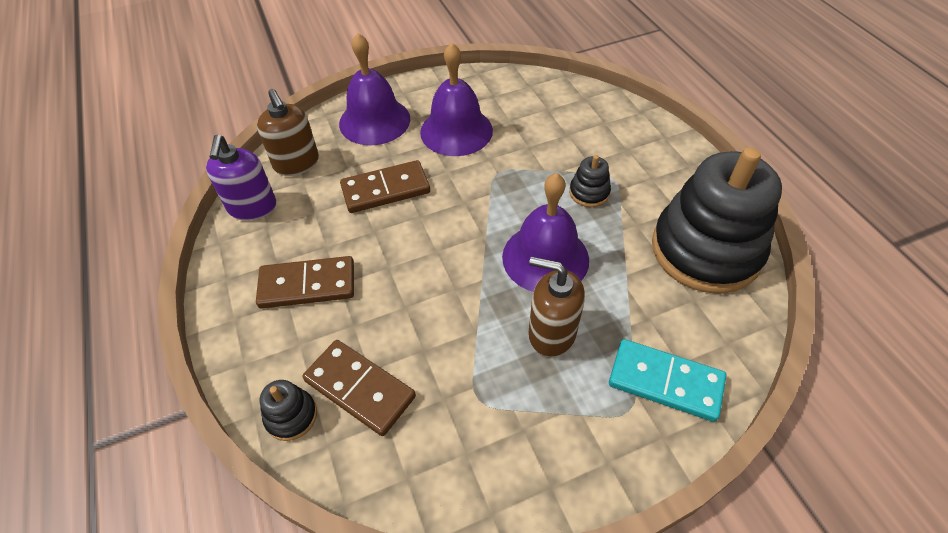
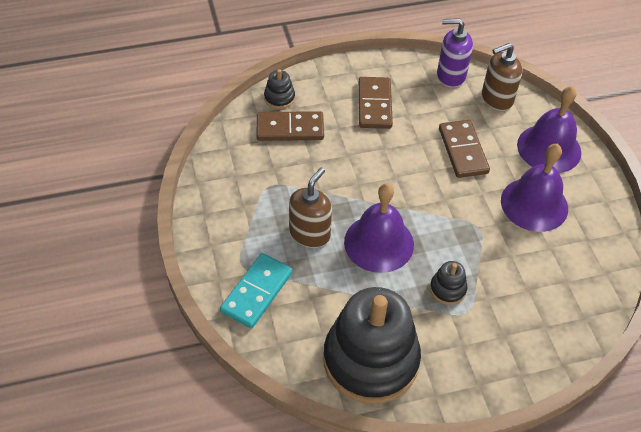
camera: 95 degrees right, 0 degrees up
(359, 389) = (290, 128): brown domino -> brown domino turned 45 degrees clockwise

